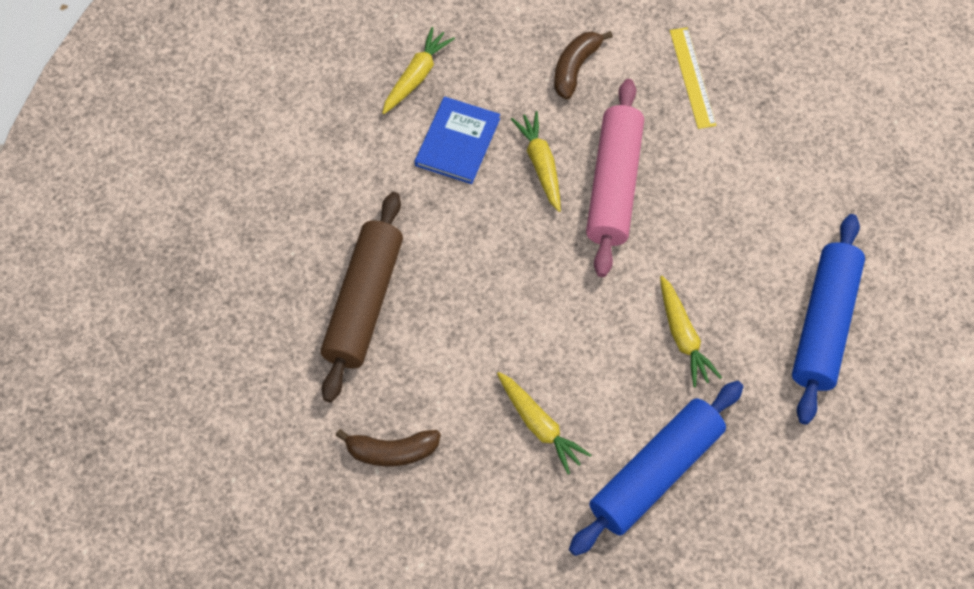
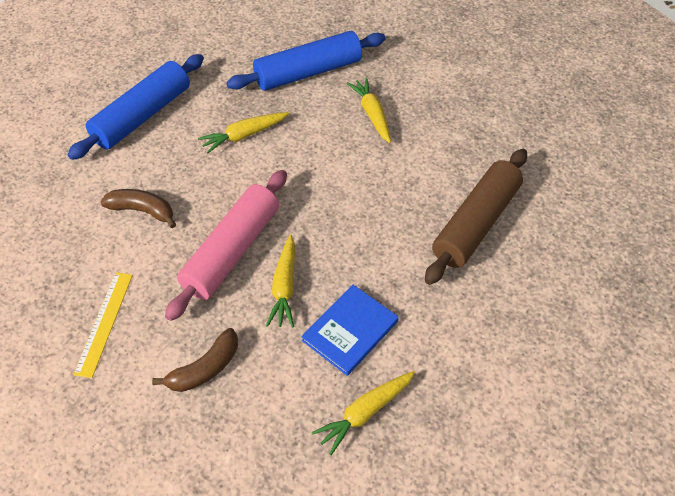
camera: 160 degrees left, 10 degrees down
(391, 451) = (481, 127): brown banana -> brown banana (143, 211)
(683, 336) = (244, 136): yellow carrot -> yellow carrot turned 120 degrees counterclockwise

